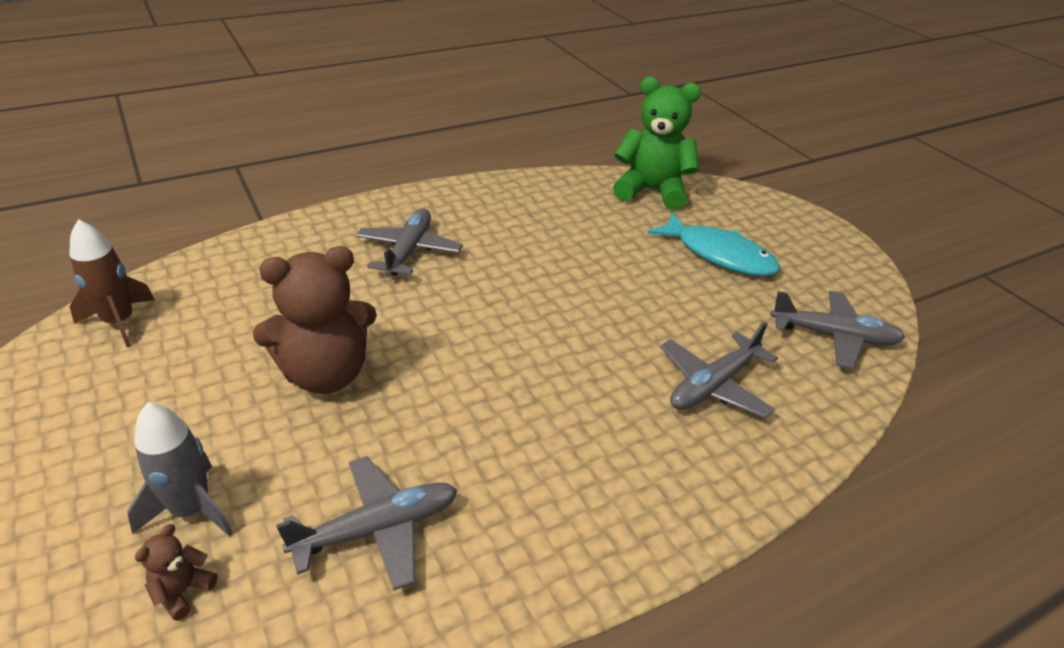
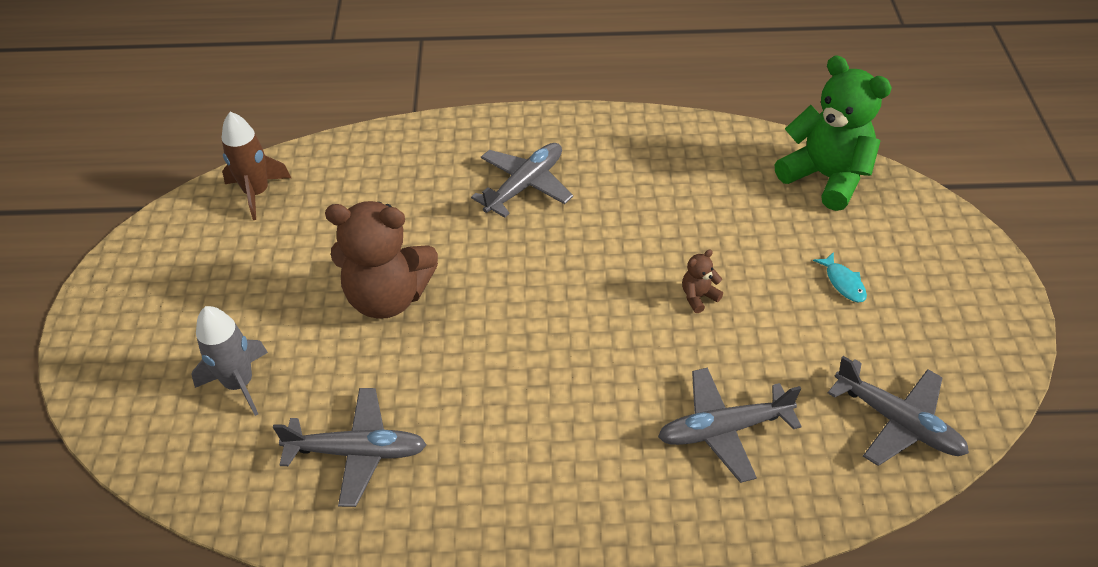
camera: 30 degrees right, 10 degrees up
(182, 591) = (208, 445): brown teddy bear -> brown teddy bear (698, 297)
(719, 254) = (843, 283): turquoise fish -> turquoise fish, size x0.45

